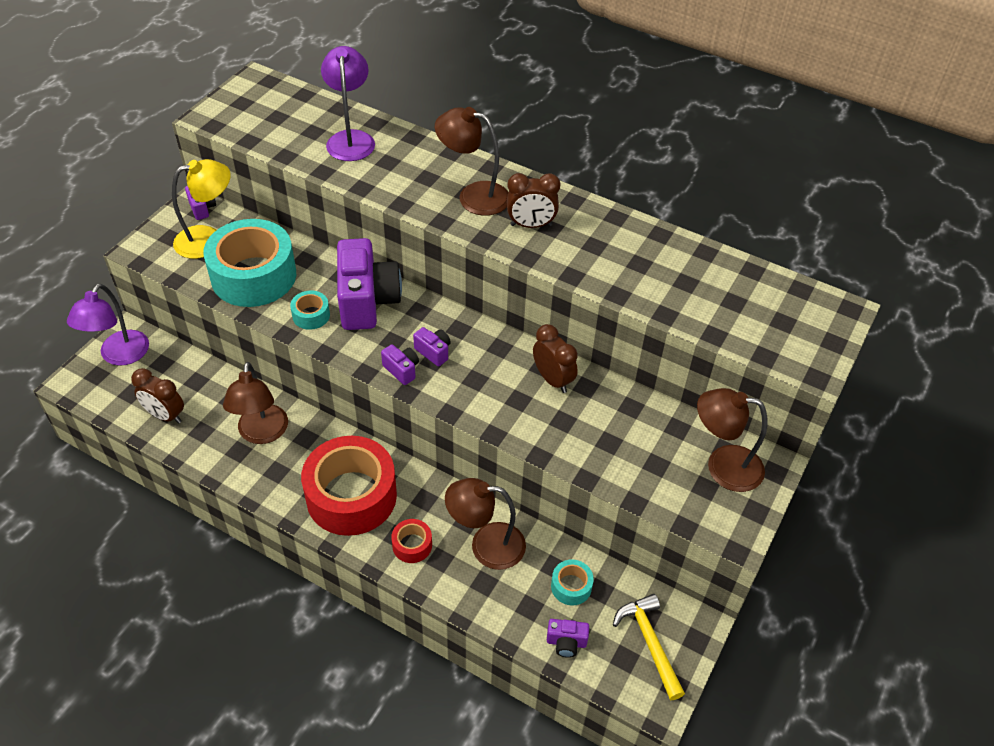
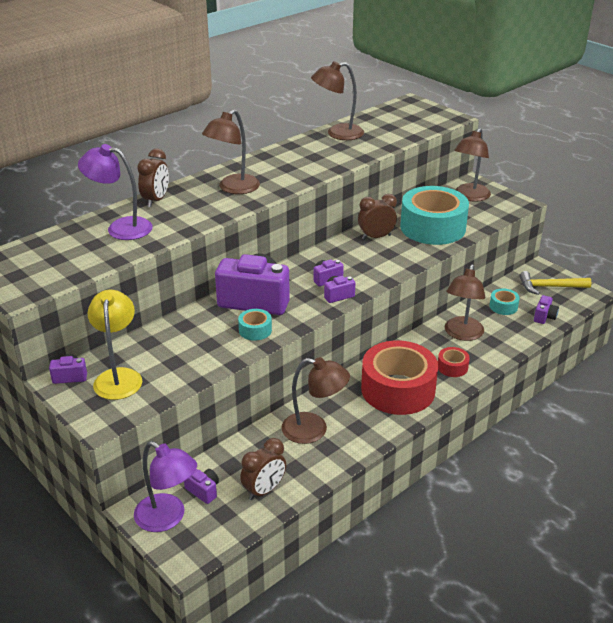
camera: 70 degrees left, 15 degrees down
(158, 370) = (203, 491): none -> purple camera
(253, 276) = (187, 355): turquoise tape -> turquoise tape (433, 227)
(531, 225) = (280, 173): brown clock -> brown clock (156, 200)
(677, 253) = (337, 133): none -> brown lamp

